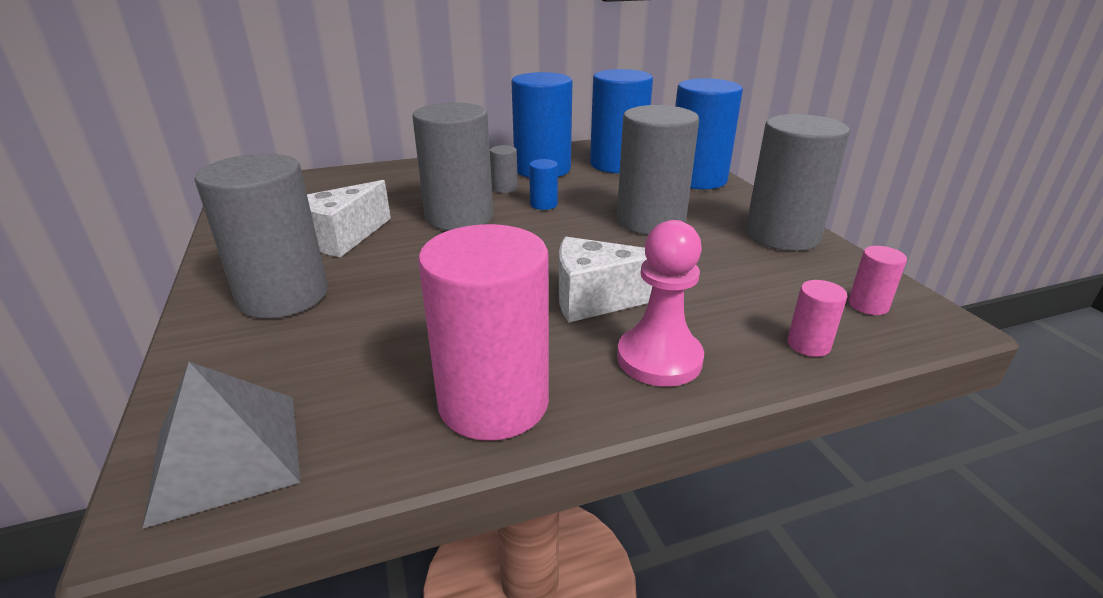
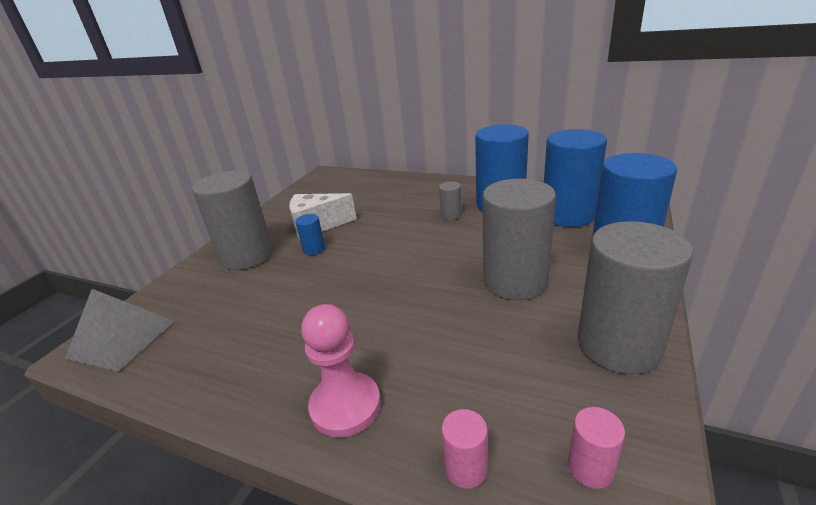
camera: 45 degrees right, 0 degrees up
(459, 217) = (392, 230): grey cylinder -> none
(493, 402) = (229, 377): pink cylinder -> none
(543, 204) = (457, 237): blue cylinder -> blue cylinder (314, 249)
(597, 299) = (378, 335): white cheese -> none

